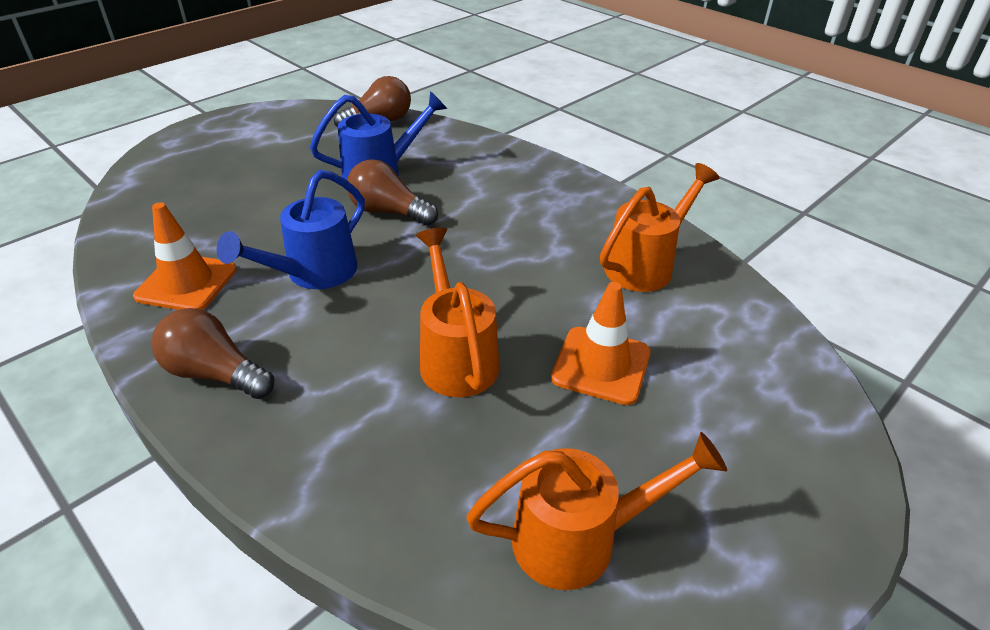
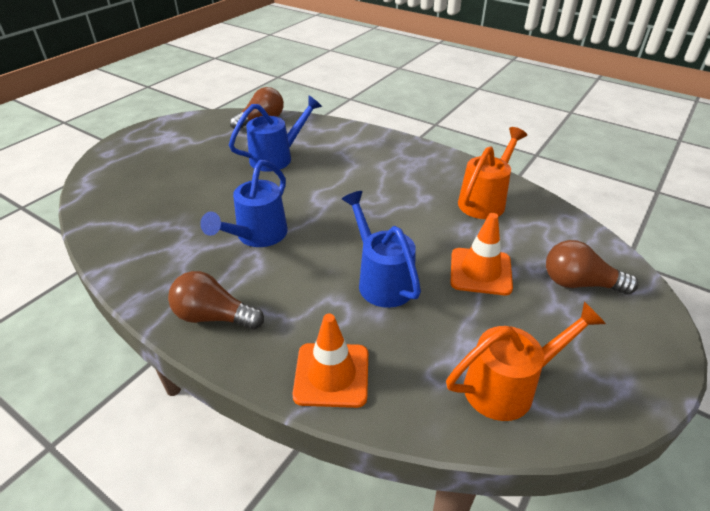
camera: 10 degrees left, 0 degrees up
(187, 283) = (165, 255): orange traffic cone -> orange traffic cone (331, 375)
(389, 212) = (294, 185): brown light bulb -> brown light bulb (579, 283)
(456, 357) = (381, 280): orange watering can -> blue watering can

